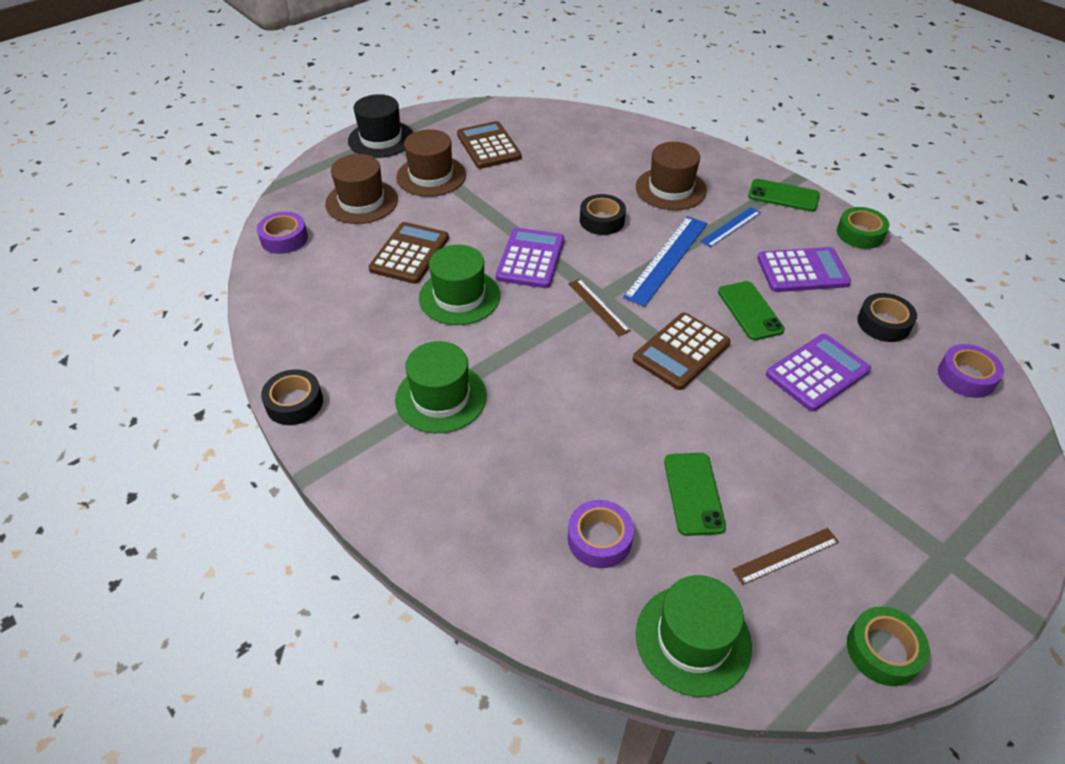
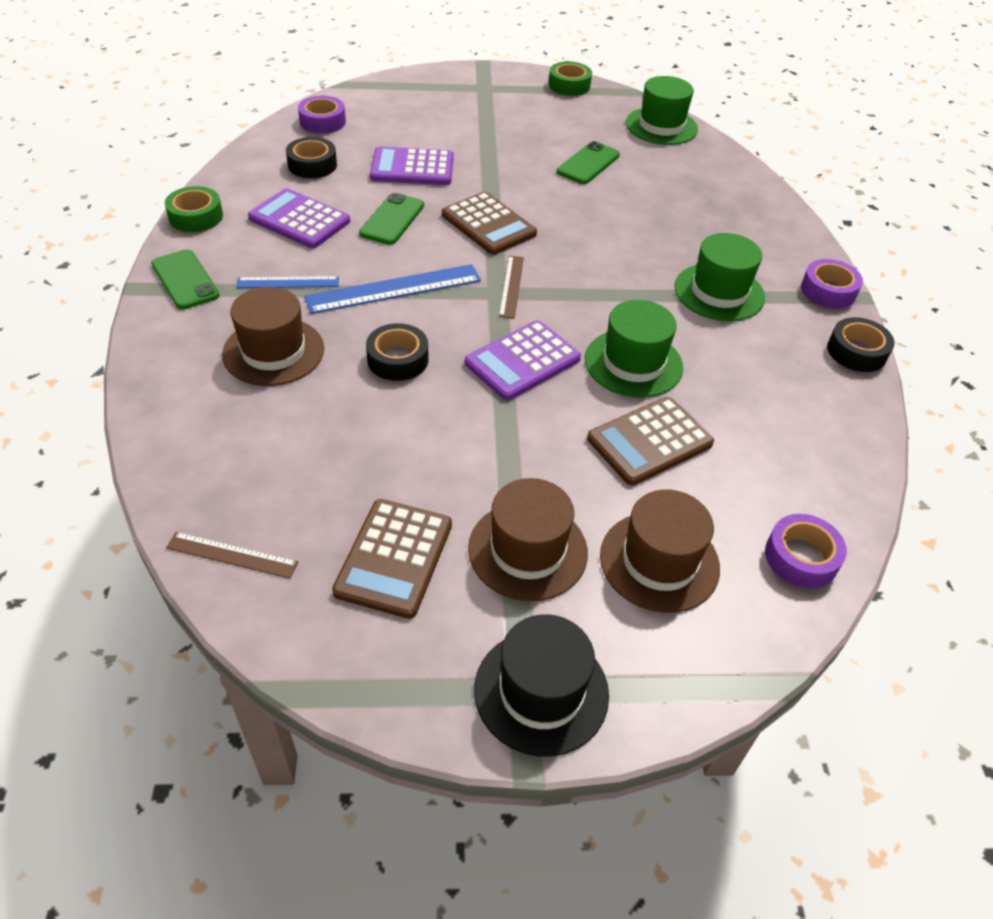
camera: 145 degrees left, 0 degrees up
(599, 539) = (672, 175): purple tape -> purple tape (828, 291)
(681, 351) = (488, 224): brown calculator -> brown calculator turned 60 degrees clockwise
(786, 555) = (570, 124): brown ruler -> brown ruler (232, 555)

